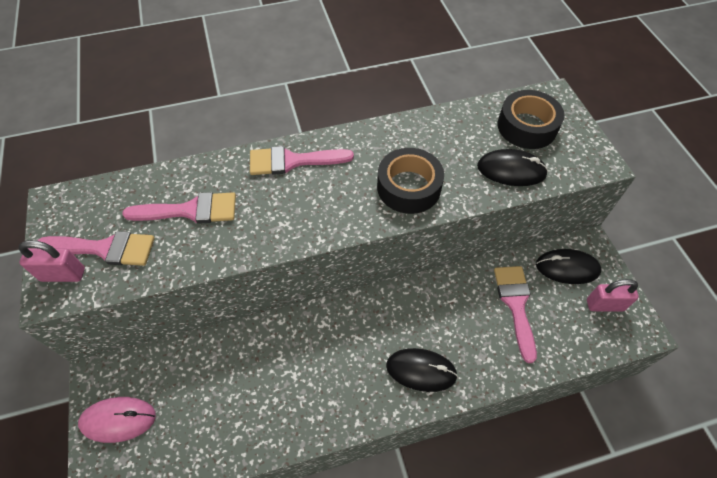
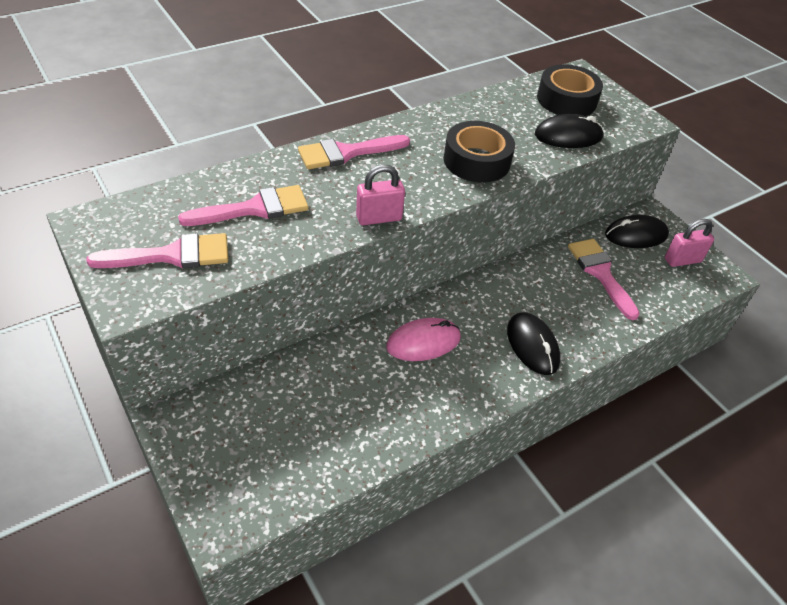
camera: 20 degrees left, 10 degrees down
(63, 274) = (133, 285): pink padlock -> pink padlock (379, 218)
(118, 420) = (216, 455): pink mouse -> pink mouse (423, 342)
(421, 370) = (532, 345): black mouse -> black mouse turned 75 degrees clockwise

